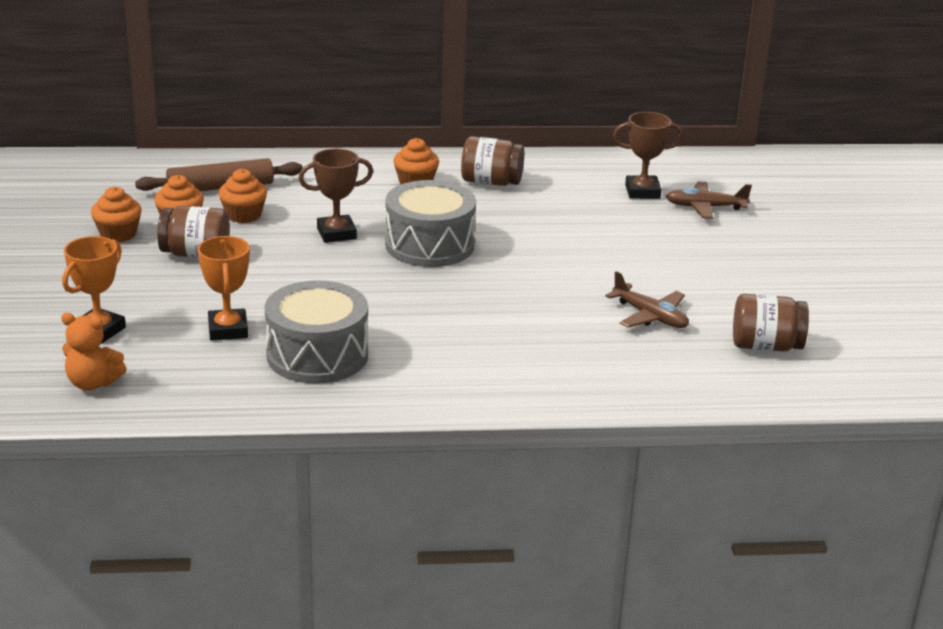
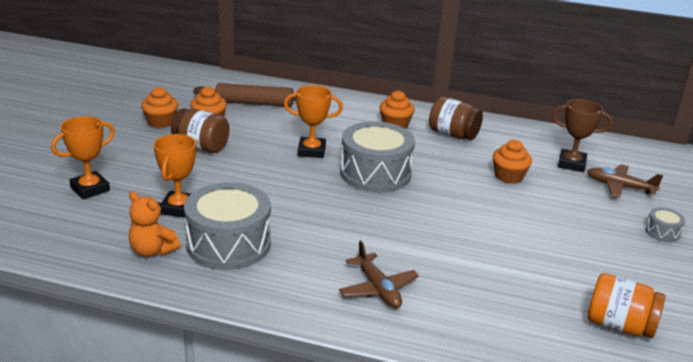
camera: 20 degrees right, 0 degrees up
(93, 383) = (51, 229): orange teddy bear -> orange teddy bear (152, 251)
(244, 215) = (255, 125): orange cupcake -> orange cupcake (509, 176)
(336, 233) = (311, 151): brown trophy -> orange trophy
(650, 316) = (524, 272): brown plane -> brown plane (378, 289)
(766, 346) = (619, 325): brown jar -> orange jar
(769, 247) = (662, 232): none -> grey drum

